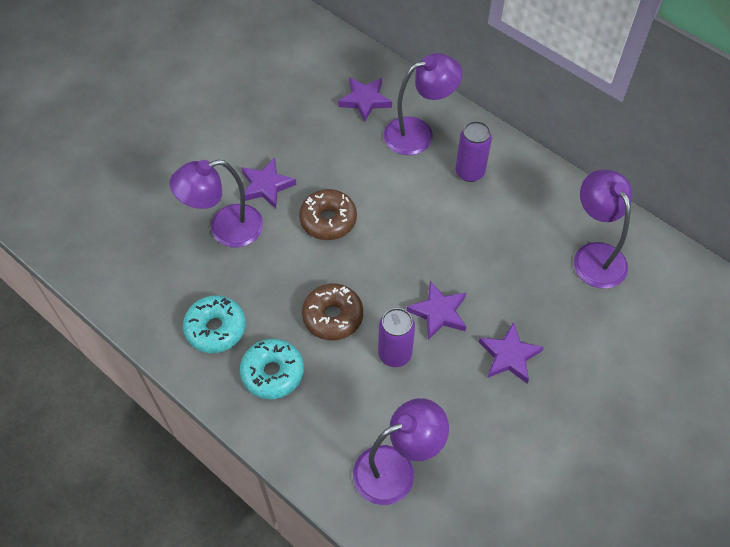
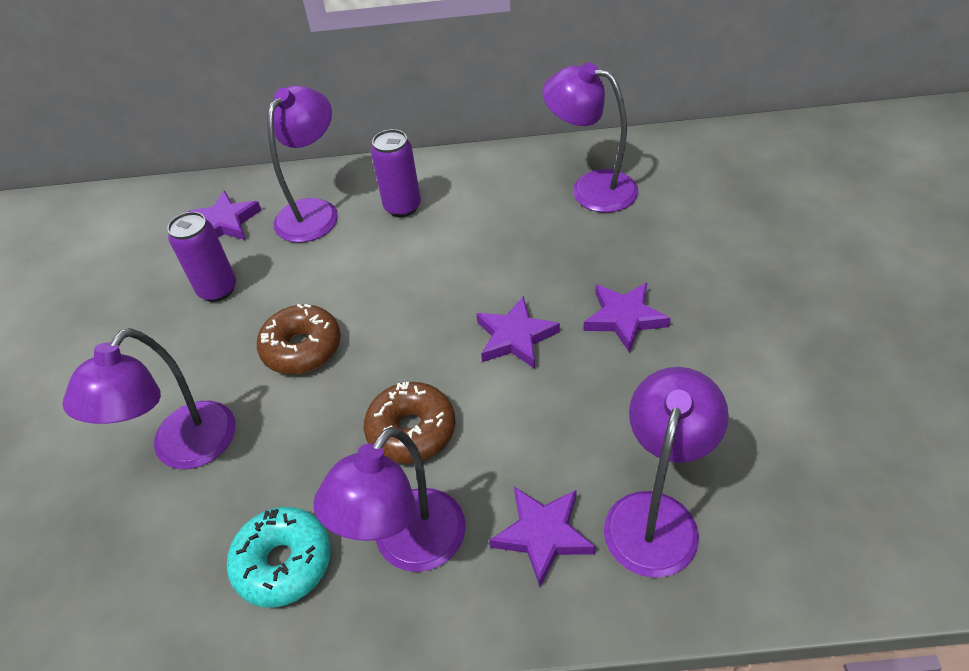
camera: 40 degrees left, 10 degrees down
(266, 186) = (191, 370): purple star -> purple star (543, 535)
(272, 373) = (408, 546): turquoise donut -> purple lamp
(395, 354) = (519, 409): purple can -> purple can (218, 289)

